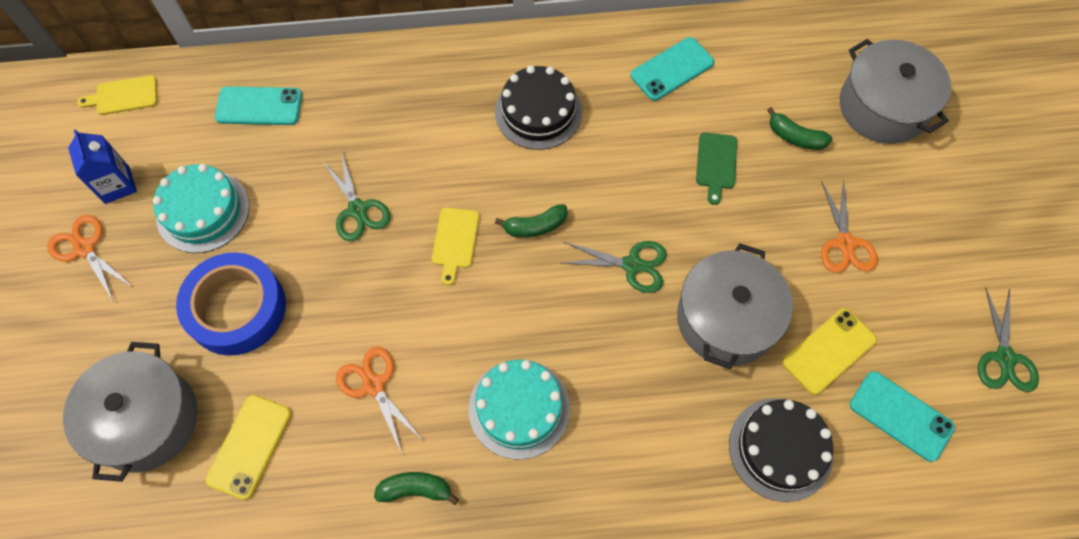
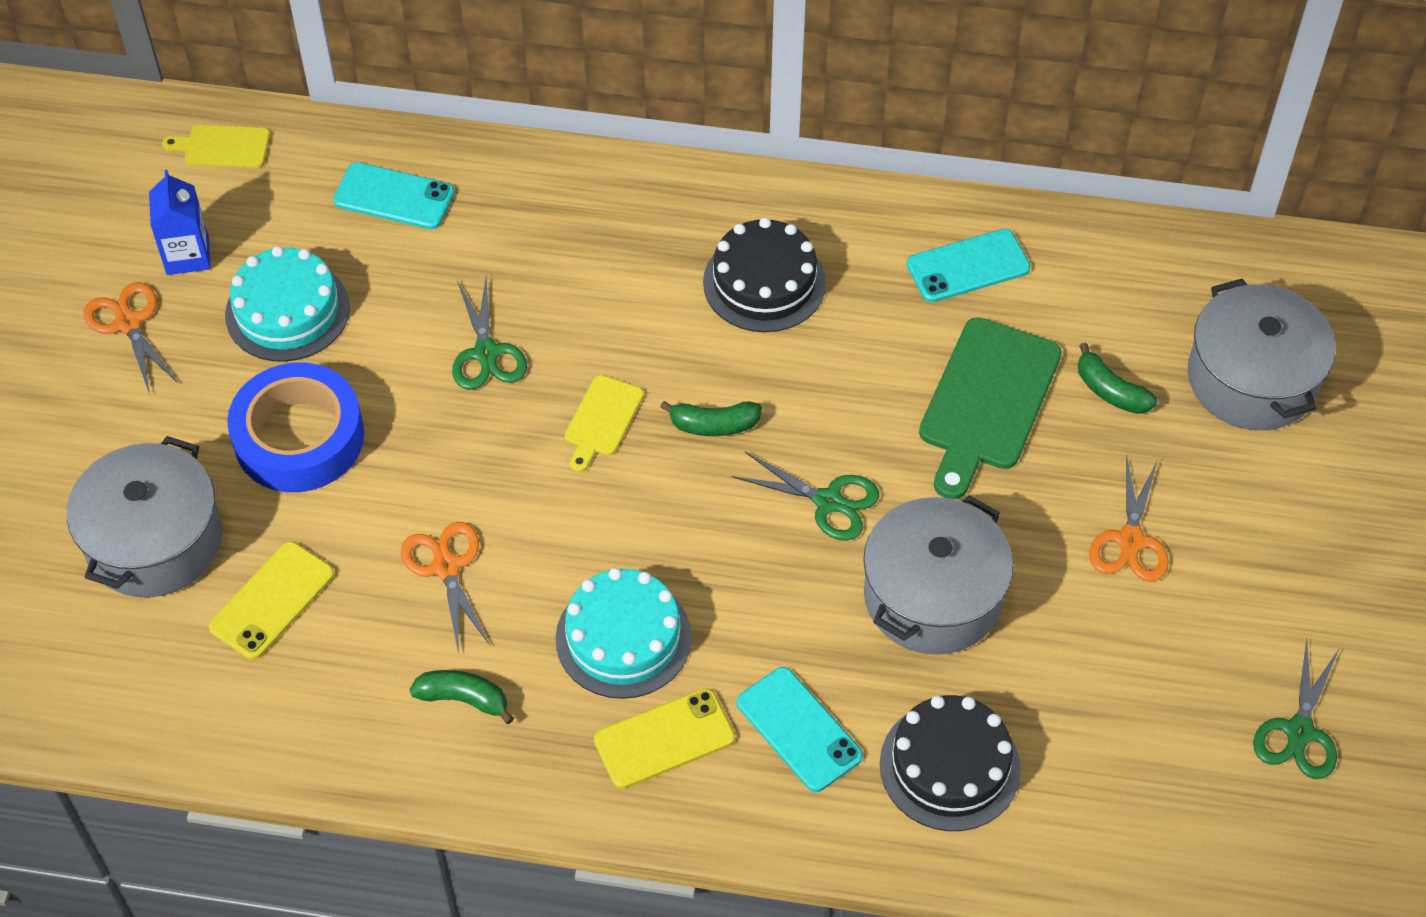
camera: 15 degrees right, 10 degrees down
(716, 164) = (987, 401): green cutting board -> green cutting board, size x1.90
(829, 351) = (1058, 667): yellow phone -> yellow phone (664, 739)
(901, 416) = (1127, 767): turquoise phone -> turquoise phone (798, 729)

